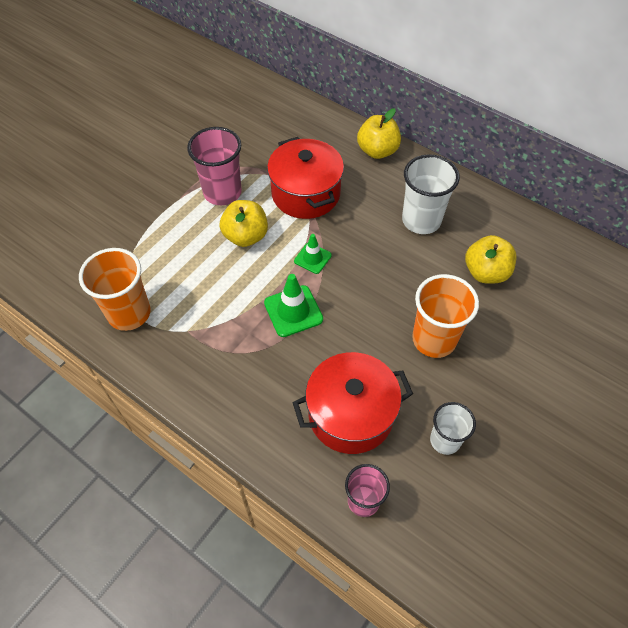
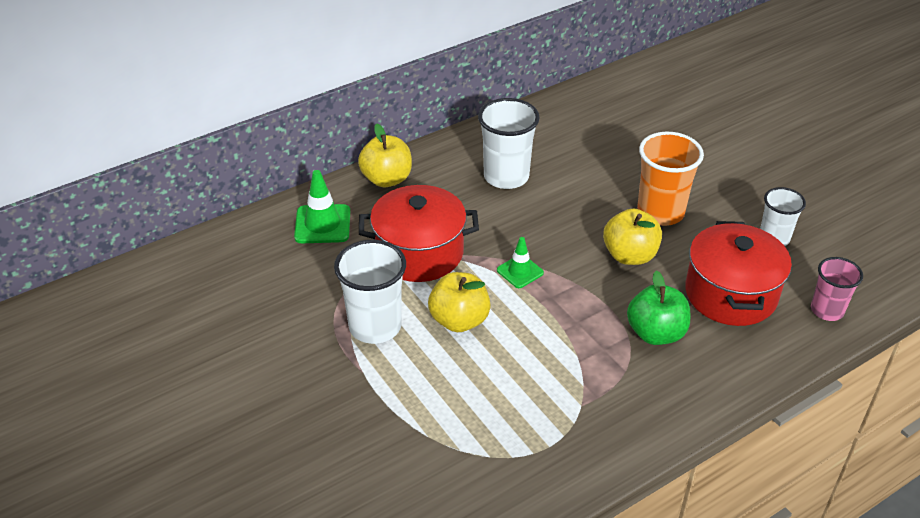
camera: 70 degrees left, 15 degrees down
(129, 313) = (532, 458): orange cup -> none
(222, 192) = (375, 326): pink cup -> white cup
(280, 365) = (656, 333): none -> green apple
(293, 311) = (587, 305): green traffic cone -> green traffic cone (322, 224)
(486, 272) = (593, 155): yellow apple -> yellow apple (630, 255)

